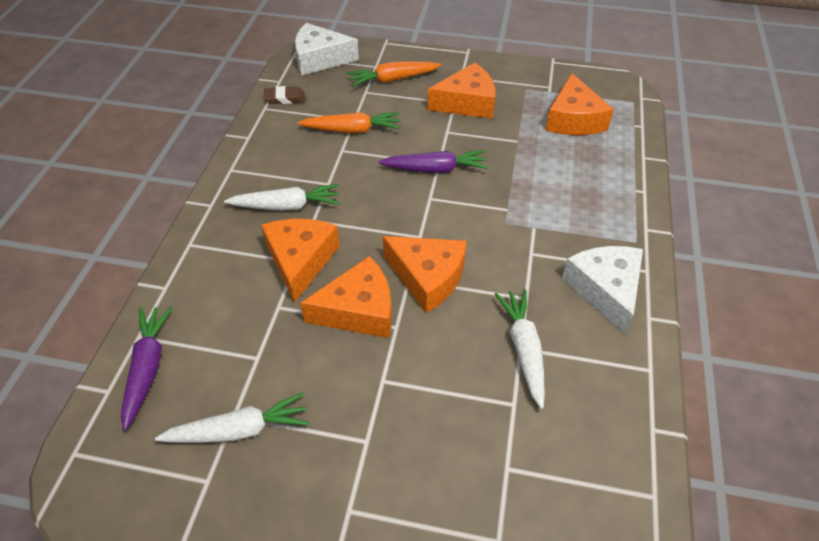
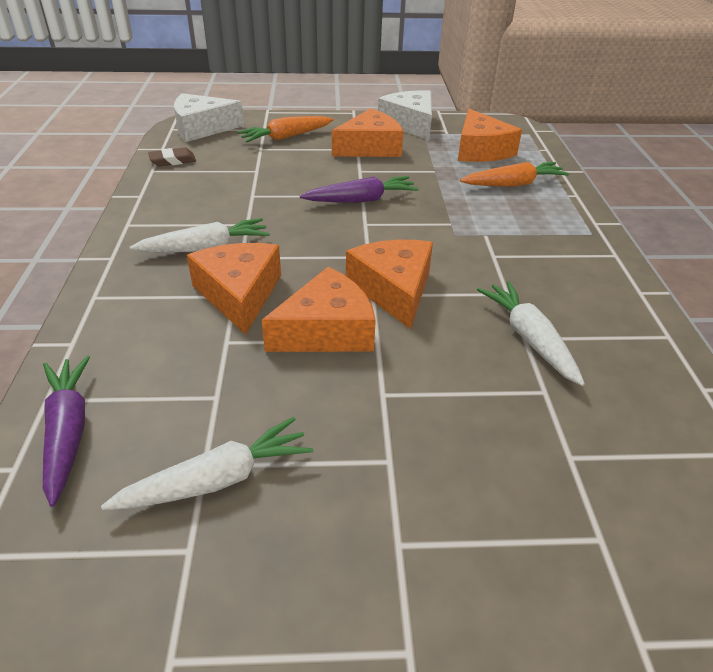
camera: 15 degrees left, 10 degrees down
(352, 130) = (258, 178): orange carrot -> orange carrot (513, 184)
(428, 277) = (393, 290): orange cheese -> orange cheese turned 120 degrees counterclockwise
(605, 290) = (584, 275): white cheese -> white cheese (410, 124)

